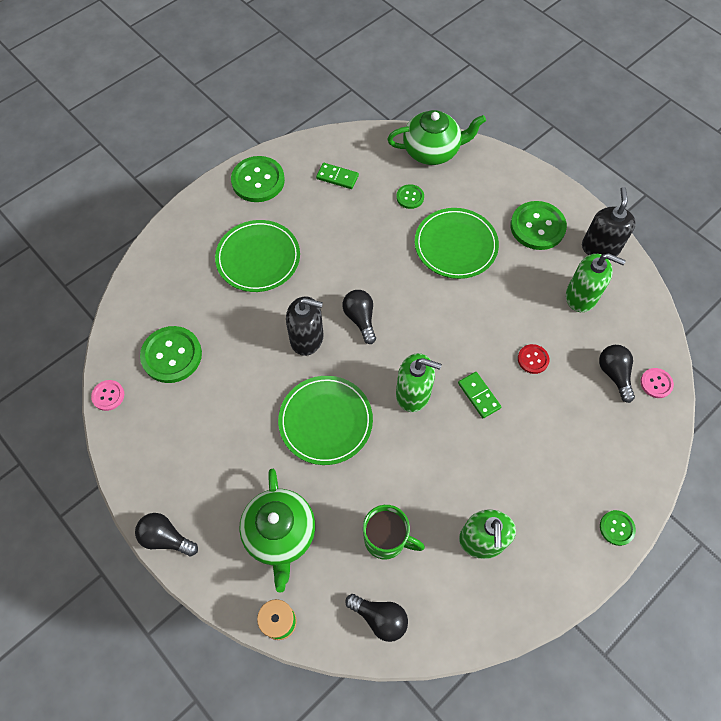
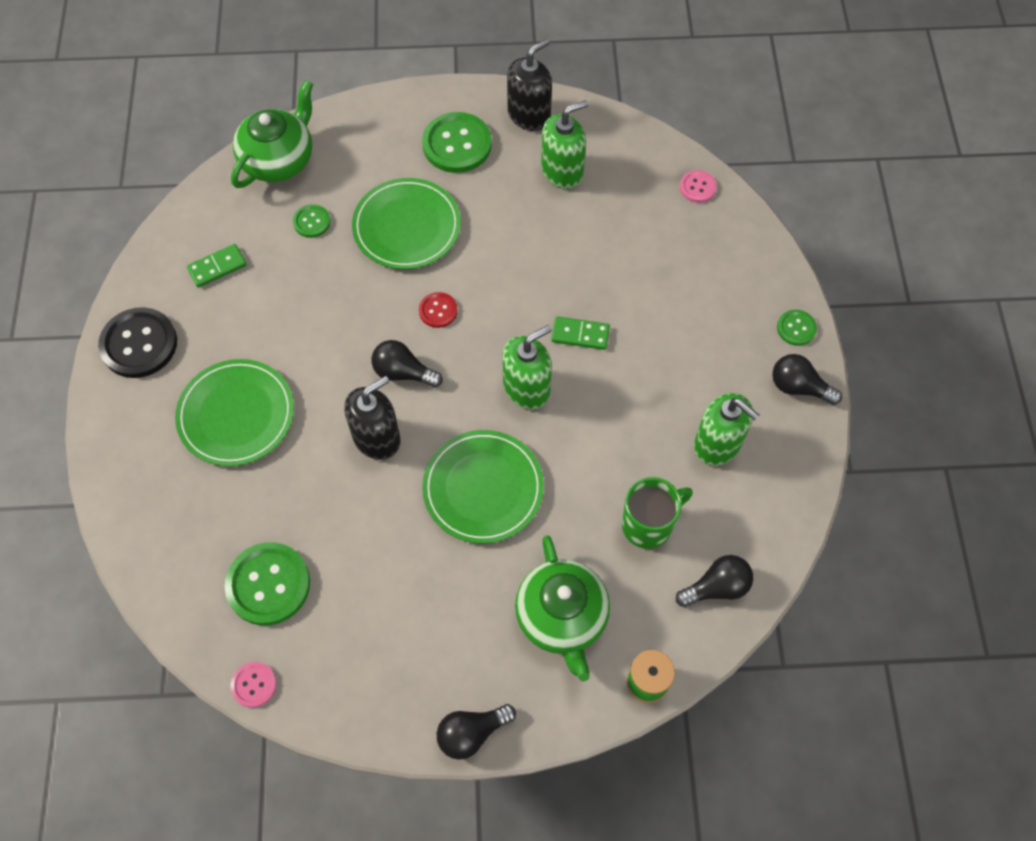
camera: 50 degrees left, 0 degrees up
(258, 180) = (139, 344): green button -> black button
(280, 534) = (562, 617): green teapot -> green teapot turned 45 degrees clockwise
(533, 359) = (586, 261): red button -> red button (438, 311)
(600, 247) = (529, 115): black soap dispenser -> black soap dispenser turned 90 degrees clockwise
(614, 374) = (660, 211): black light bulb -> black light bulb (798, 387)

